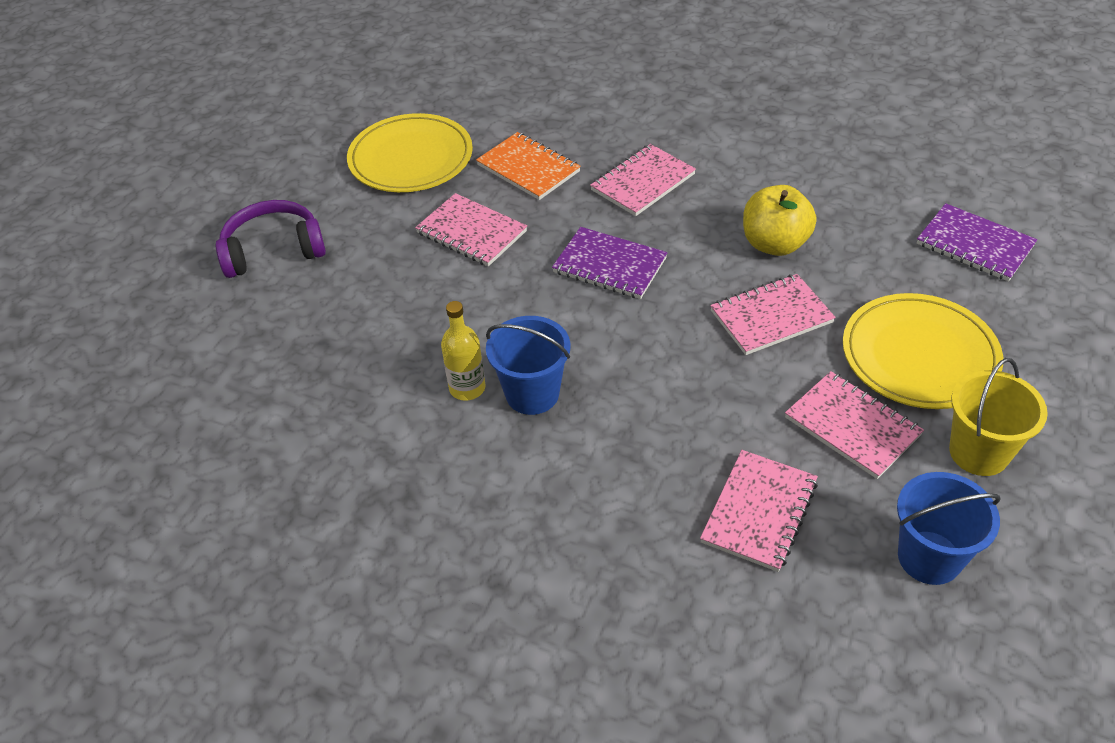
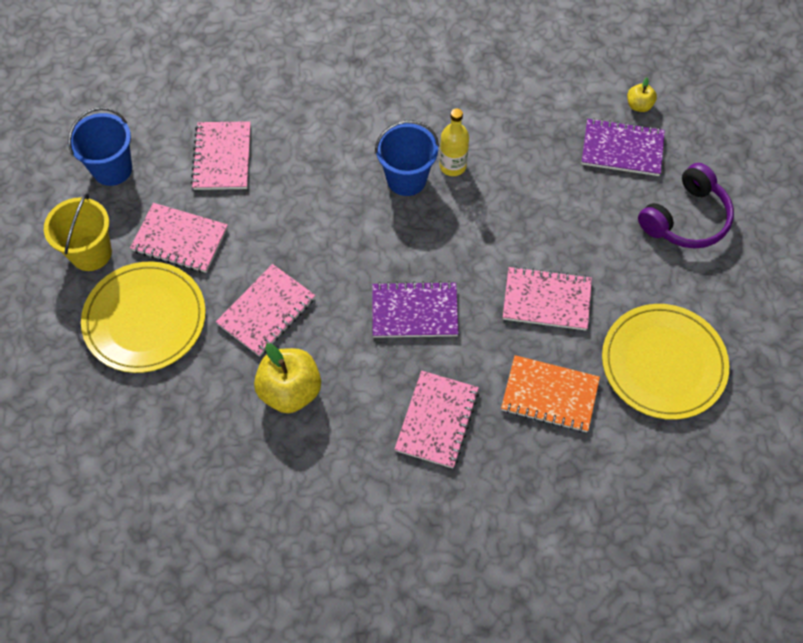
camera: 150 degrees right, 15 degrees up
(198, 373) = (639, 105): none -> yellow apple
(974, 245) = (118, 461): purple notebook -> purple notebook (622, 149)

